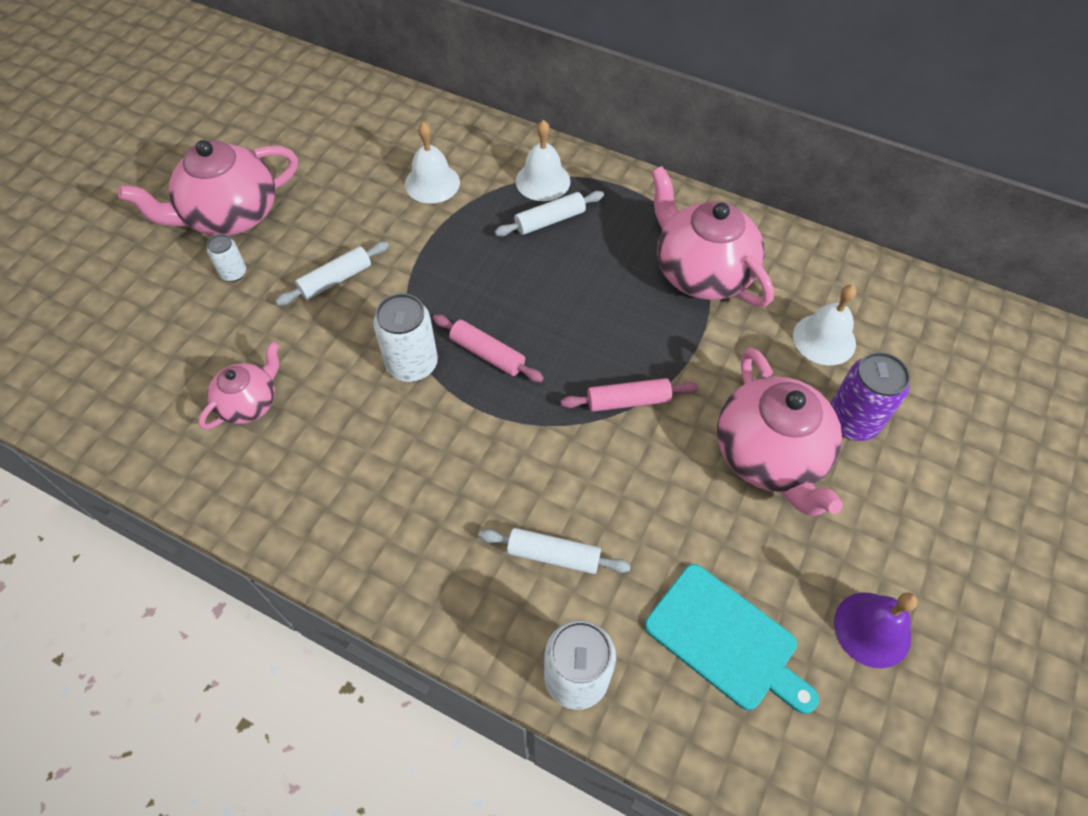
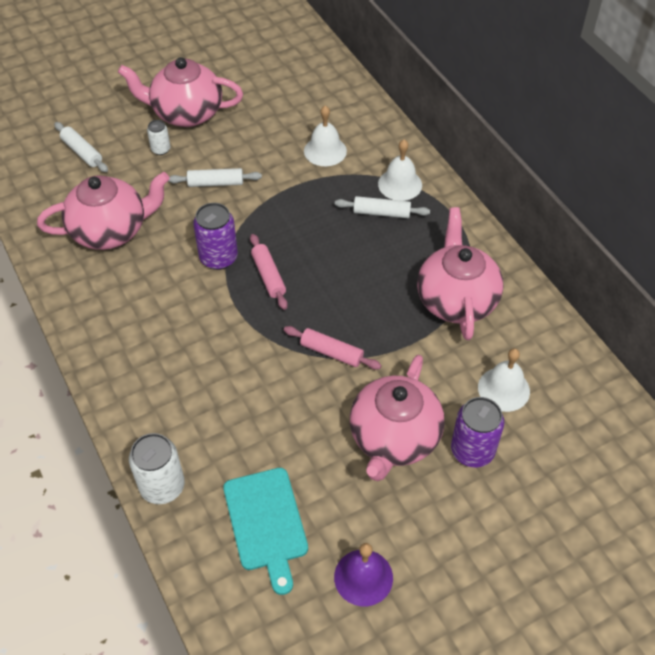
camera: 35 degrees right, 5 degrees down
(249, 403) = (111, 230): pink teapot -> pink teapot, size x1.79
(412, 364) = (218, 258): white can -> purple can
(553, 555) = (207, 414): white rolling pin -> white rolling pin (82, 152)

